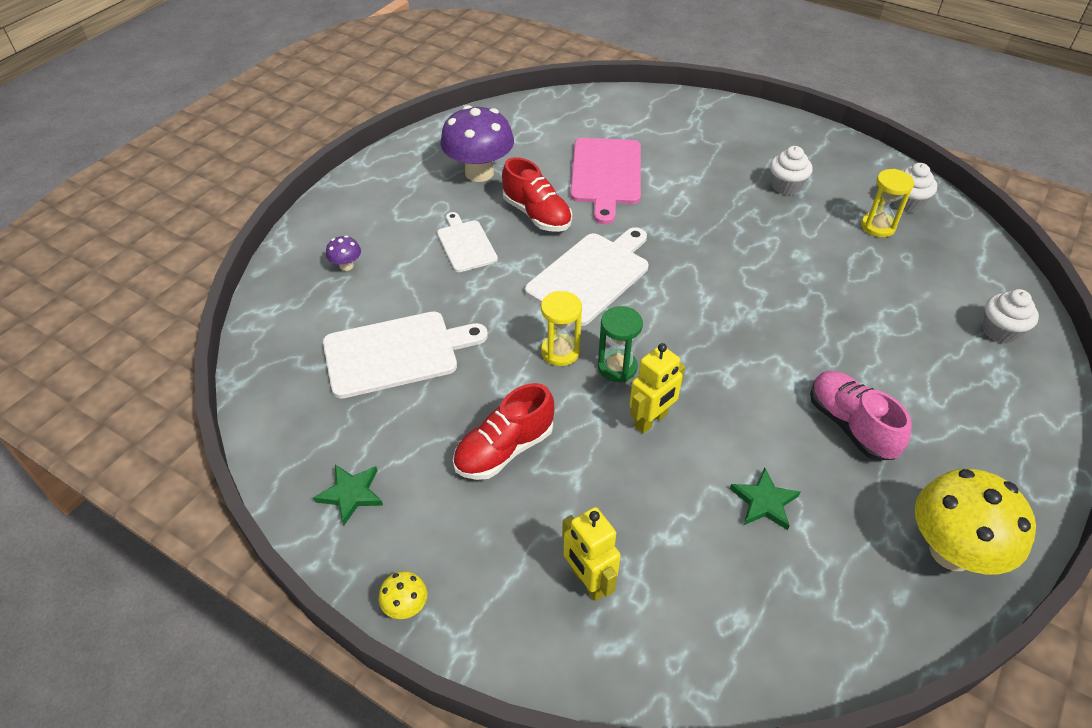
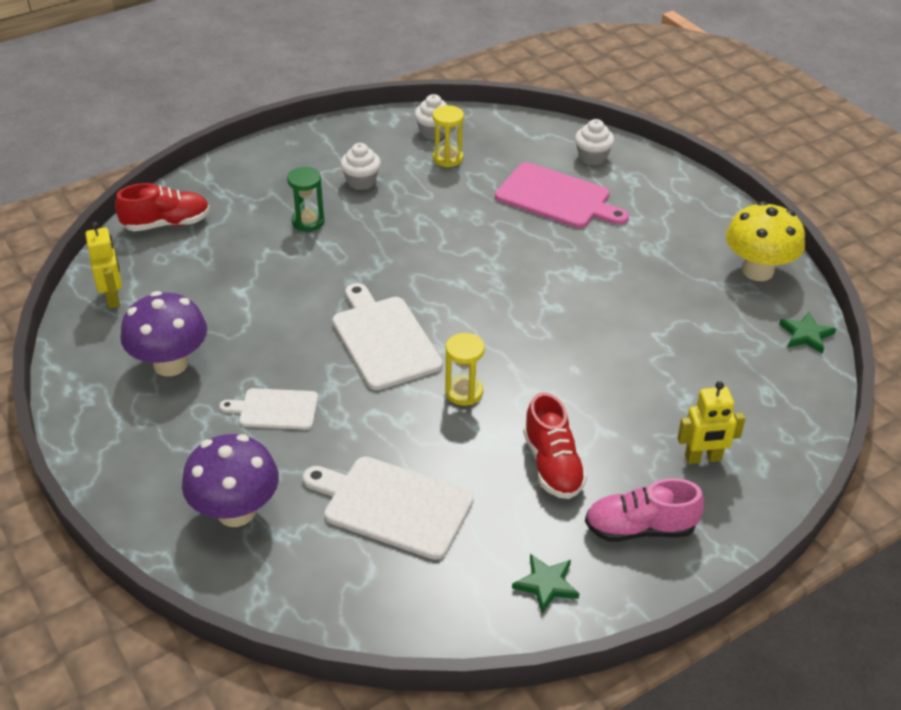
camera: 65 degrees left, 5 degrees down
(346, 266) = (236, 511): purple mushroom -> purple mushroom, size x2.33
(396, 353) = (392, 505): white cutting board -> white cutting board turned 75 degrees counterclockwise
(406, 607) = (679, 576): yellow mushroom -> none
(537, 215) = (272, 345): red shoe -> red shoe (167, 224)
(606, 175) = (253, 278): pink cutting board -> pink cutting board (557, 198)
(617, 367) = (504, 364): green hourglass -> green hourglass (308, 222)
(651, 420) = (571, 366): yellow robot -> yellow robot (113, 297)
(764, 502) = (678, 338): green star -> green star (806, 335)
(850, 425) = (635, 266): pink shoe -> pink shoe (640, 528)

